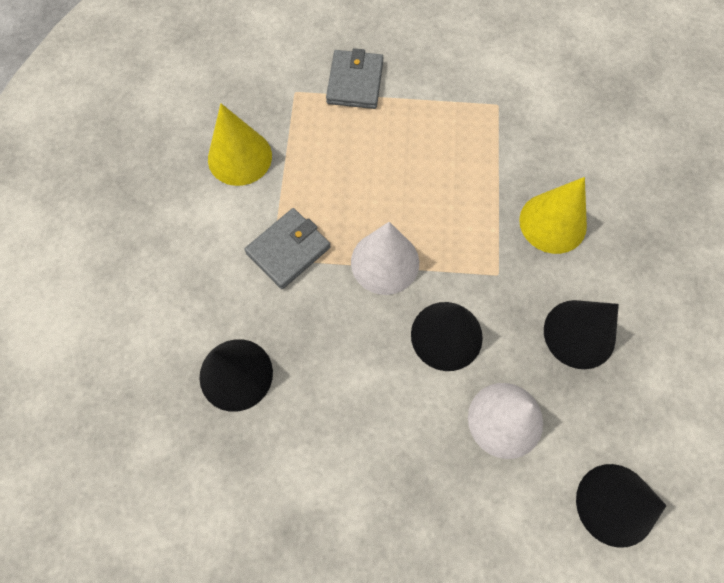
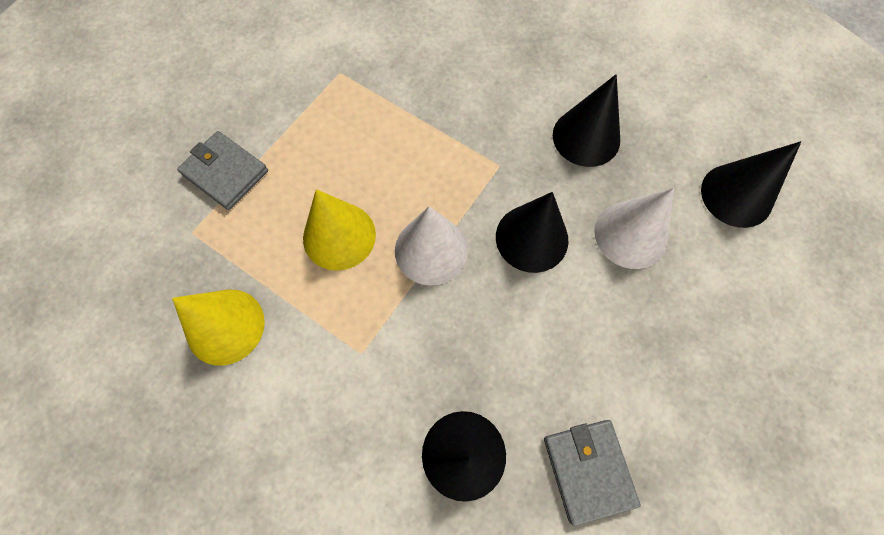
camera: 60 degrees left, 0 degrees up
(288, 250) = (362, 332): grey wallet -> grey wallet (588, 470)
(553, 223) = (478, 98): yellow cone -> yellow cone (339, 236)

